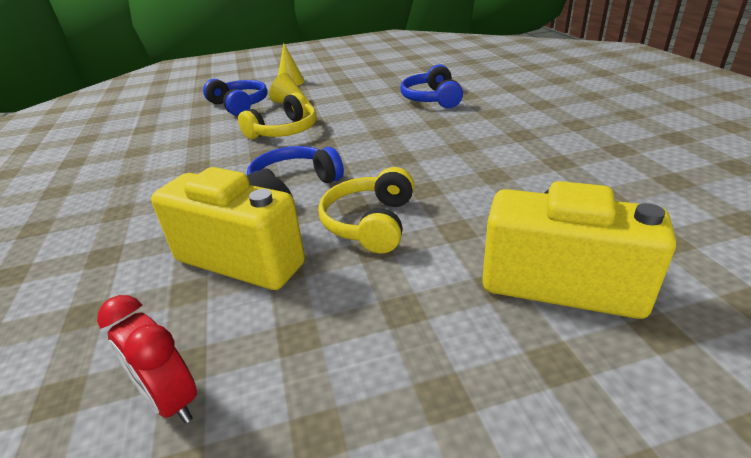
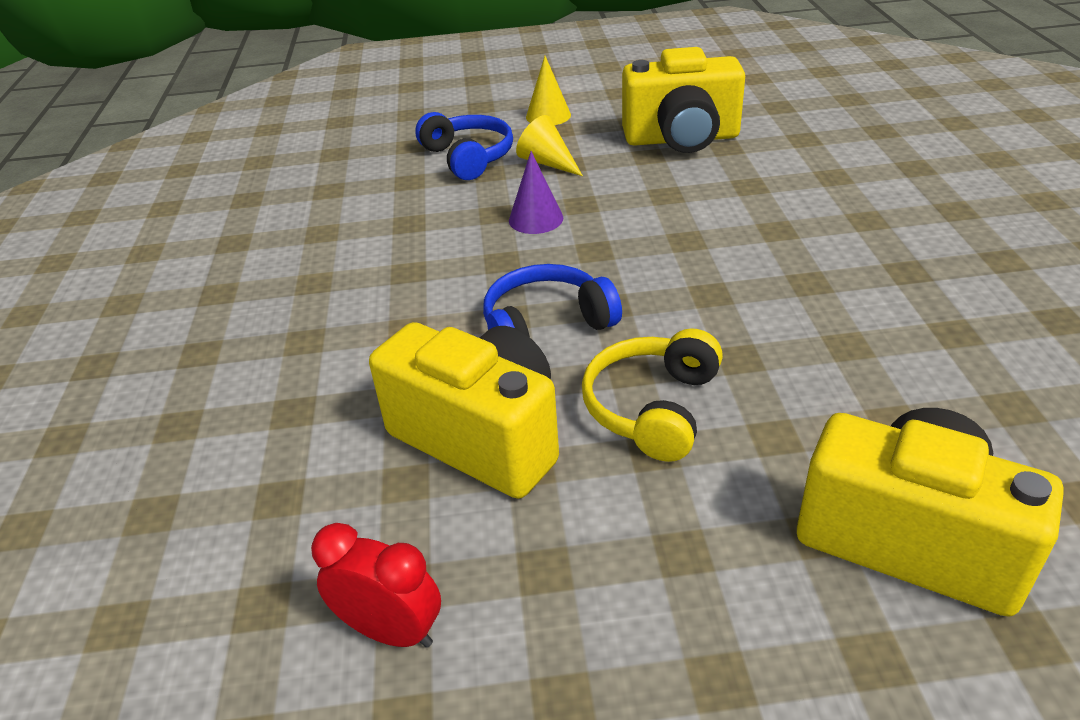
camera: 10 degrees right, 5 degrees up
(170, 400) = (391, 631): red clock -> red clock turned 150 degrees clockwise
(284, 131) = (536, 219): yellow headphones -> purple cone
(373, 86) = (681, 139): none -> yellow camera
(432, 99) = (774, 178): blue headphones -> none

